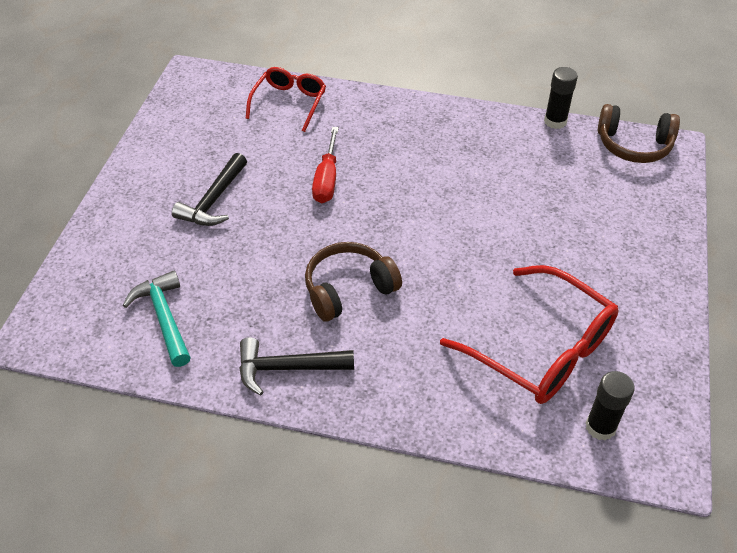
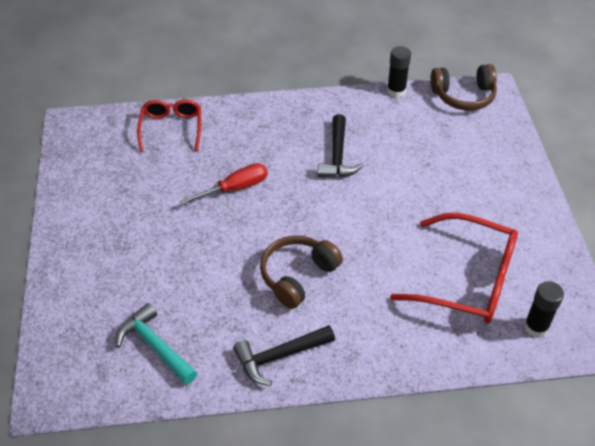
camera: 20 degrees left, 0 degrees up
(213, 200) = (147, 232): black hammer -> black hammer (337, 156)
(327, 180) = (236, 188): red screwdriver -> red screwdriver turned 105 degrees counterclockwise

